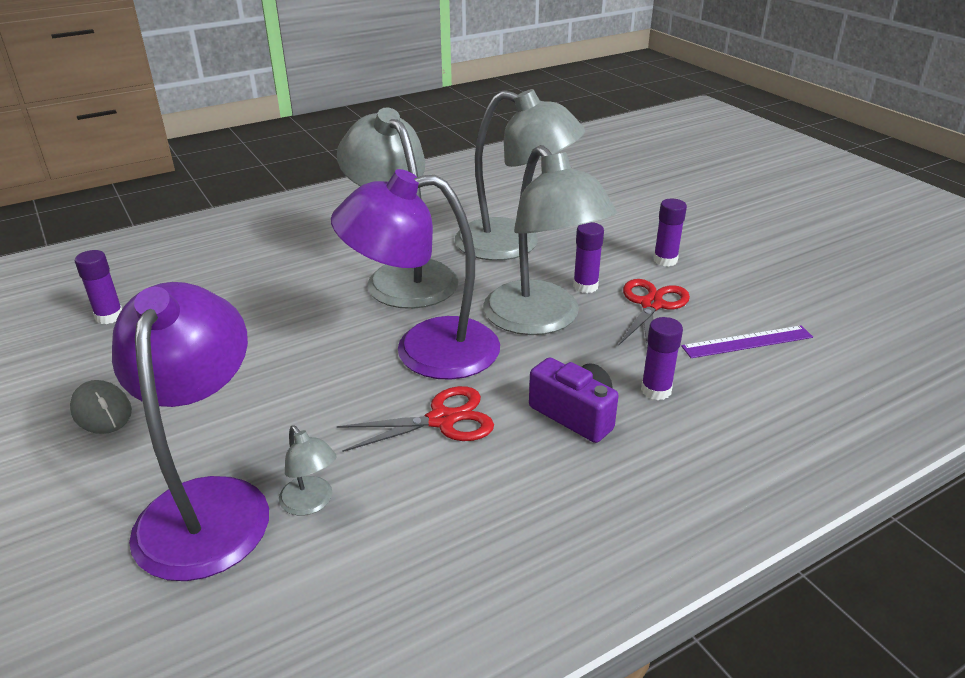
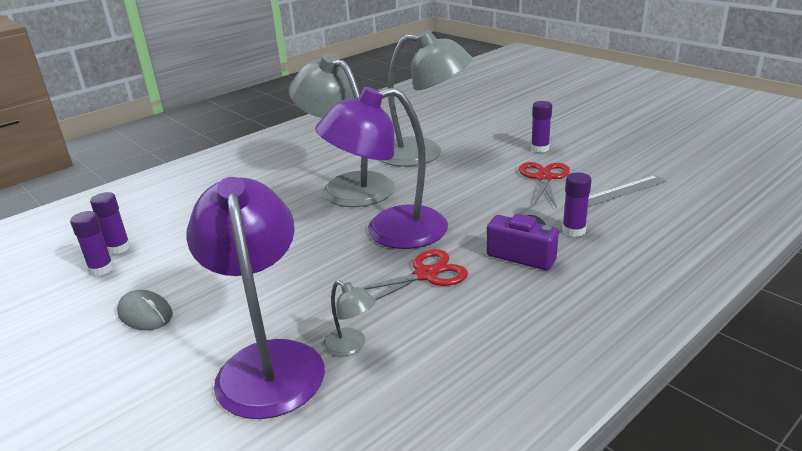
camera: 10 degrees left, 5 degrees down
(541, 320) = (468, 199): grey lamp -> none
(585, 286) = (490, 173): purple glue stick -> purple glue stick (101, 269)
(747, 342) = (622, 191): purple ruler -> grey ruler

